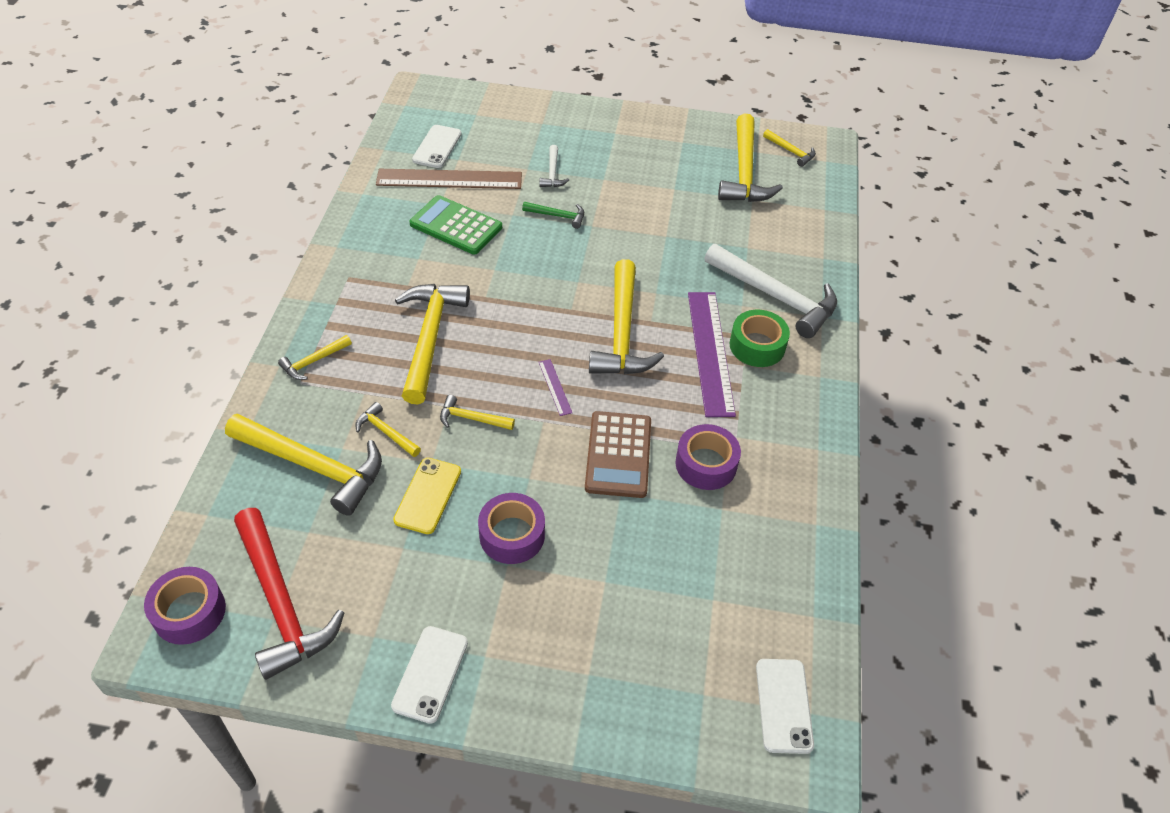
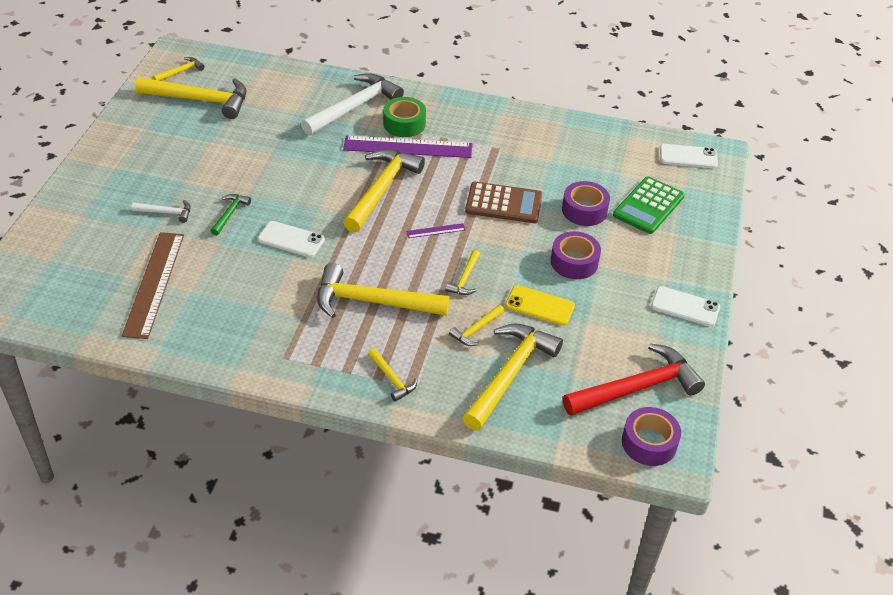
camera: 85 degrees left, 5 degrees down
(437, 147) = (97, 291): white phone -> white phone (291, 240)
(456, 226) = (227, 281): green calculator -> green calculator (648, 206)
(622, 332) = (381, 189): yellow hammer -> yellow hammer turned 75 degrees counterclockwise
(706, 464) = (513, 163): purple tape -> purple tape (584, 210)

